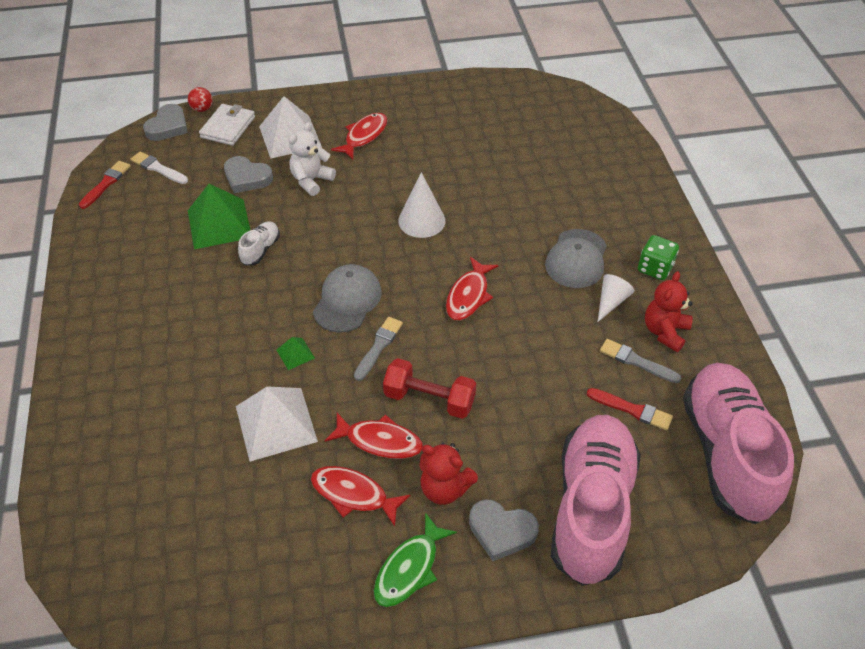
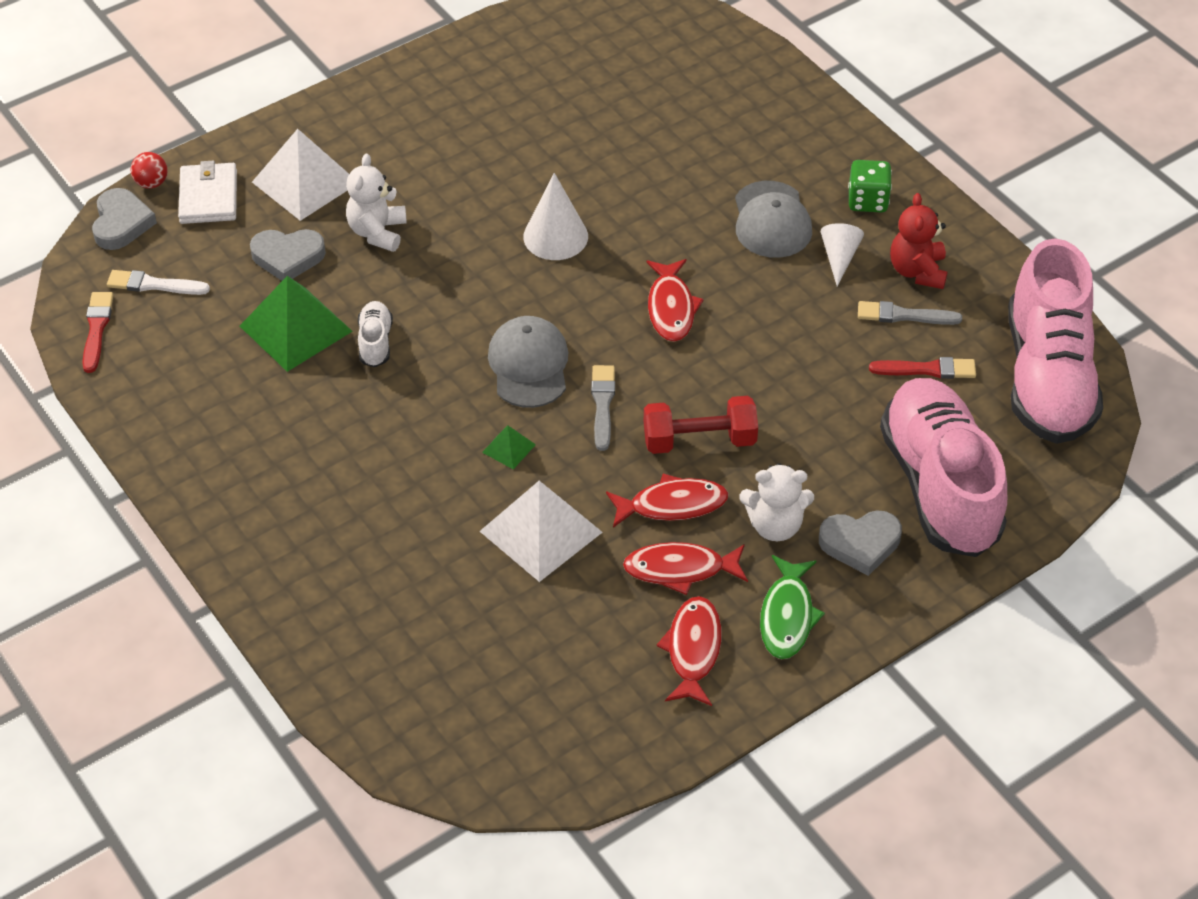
camera: 25 degrees left, 0 degrees up
(364, 136) = (406, 149): red fish -> red fish (693, 650)
(444, 488) = (775, 525): red teddy bear -> white teddy bear
(726, 453) = (1047, 378): pink shoe -> pink shoe turned 150 degrees counterclockwise

